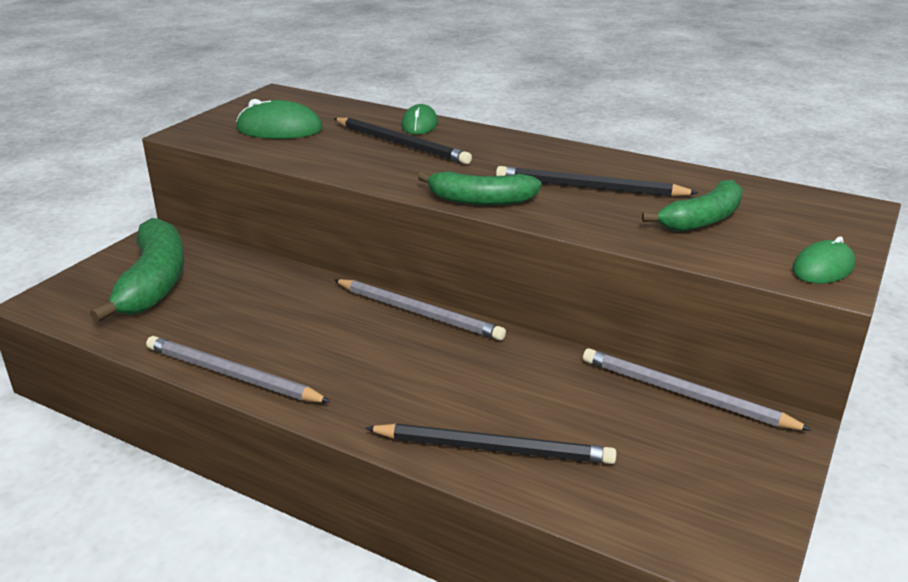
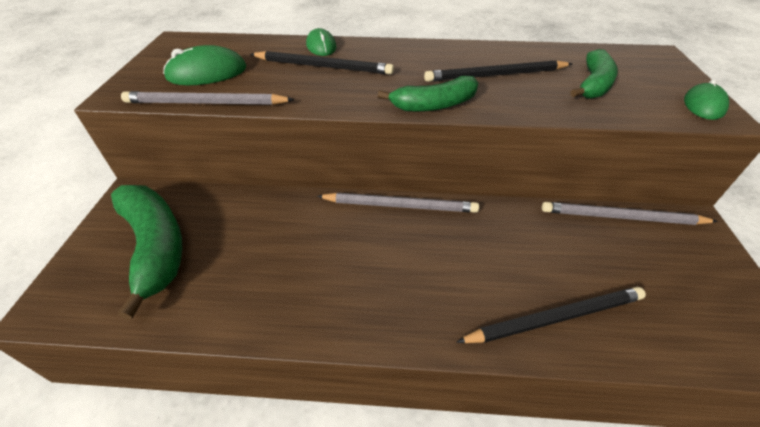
camera: 25 degrees left, 15 degrees up
(231, 375) = (297, 325): grey pencil -> grey pencil (206, 103)

